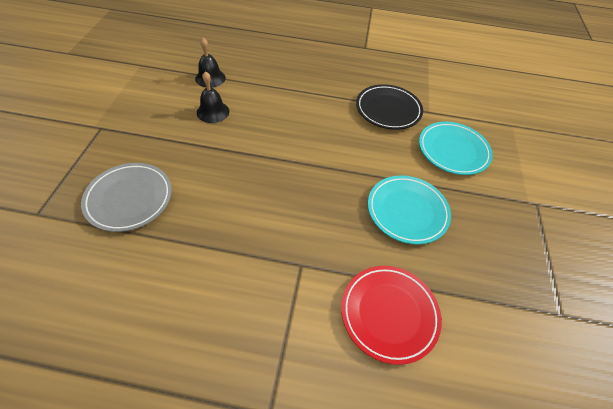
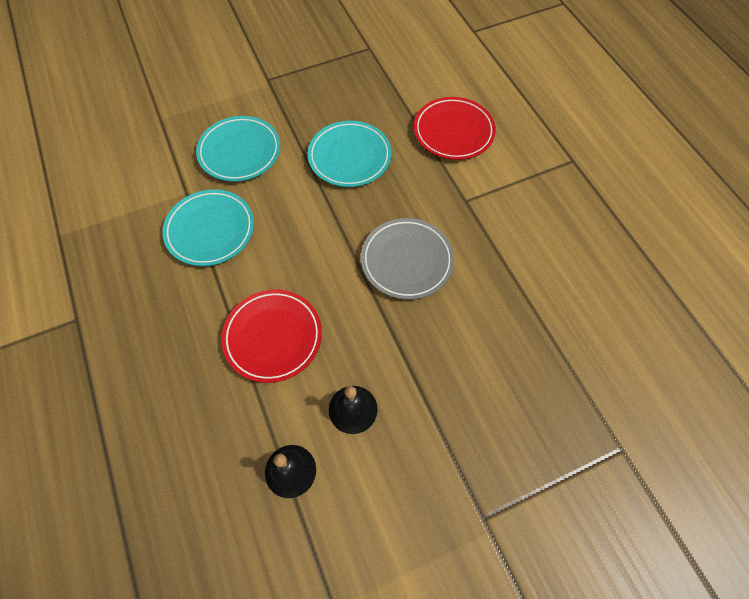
camera: 120 degrees left, 10 degrees up
(129, 199) = (531, 381): grey plate -> grey plate (406, 261)
(287, 103) = (273, 337): none -> red plate
(388, 110) = (210, 230): black plate -> turquoise plate

